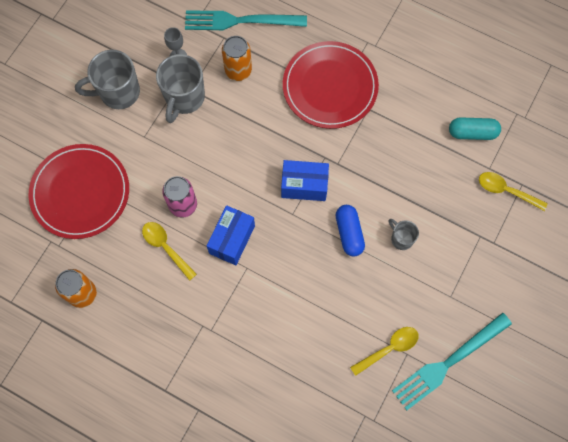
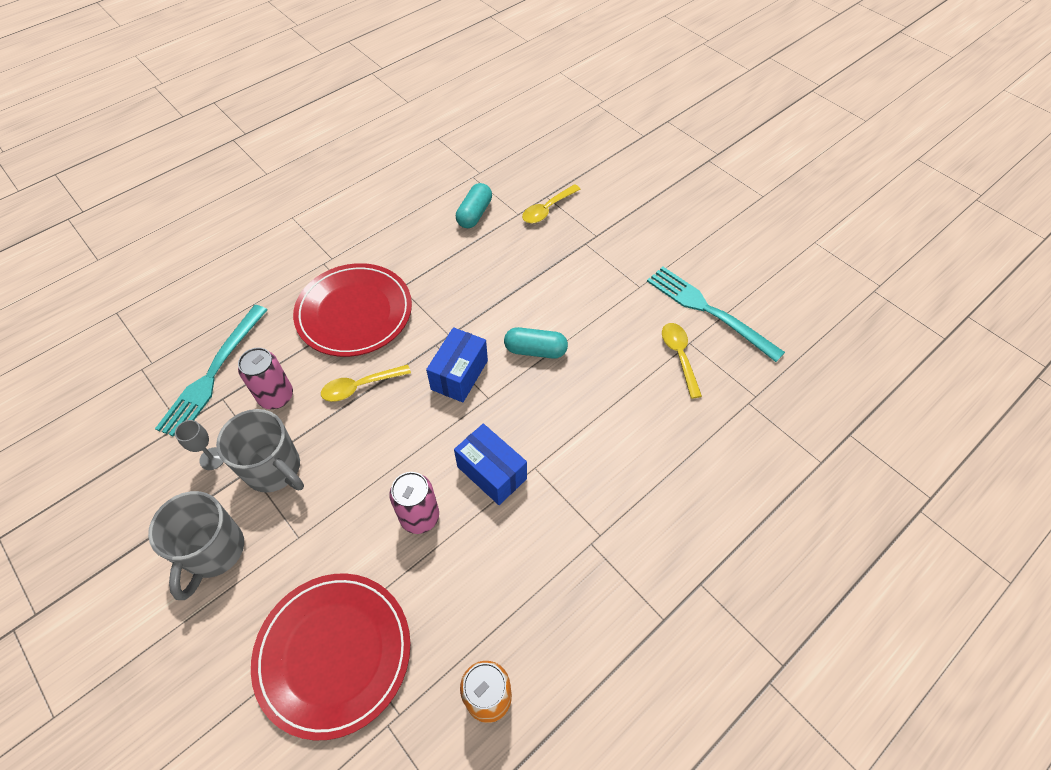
camera: 70 degrees left, 15 degrees down
(166, 247) = (468, 557): yellow spoon -> yellow spoon (360, 386)
(238, 70) = (276, 396): orange can -> pink can
(349, 233) = (535, 350): blue capsule -> turquoise capsule
(401, 238) = (561, 306): grey mug -> none
(448, 362) = (708, 311): turquoise fork -> turquoise fork turned 150 degrees clockwise

